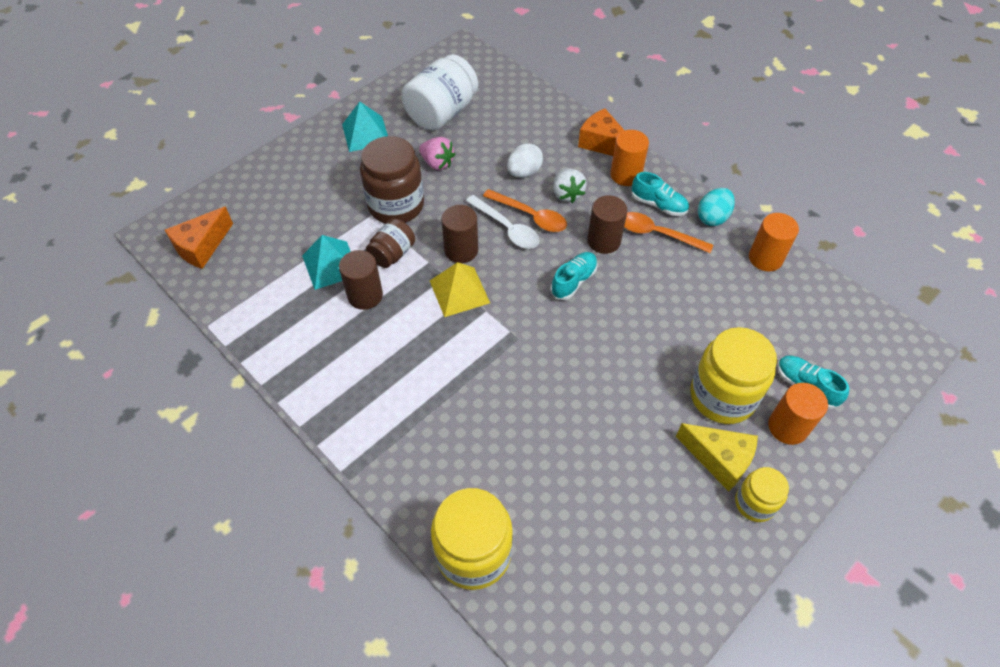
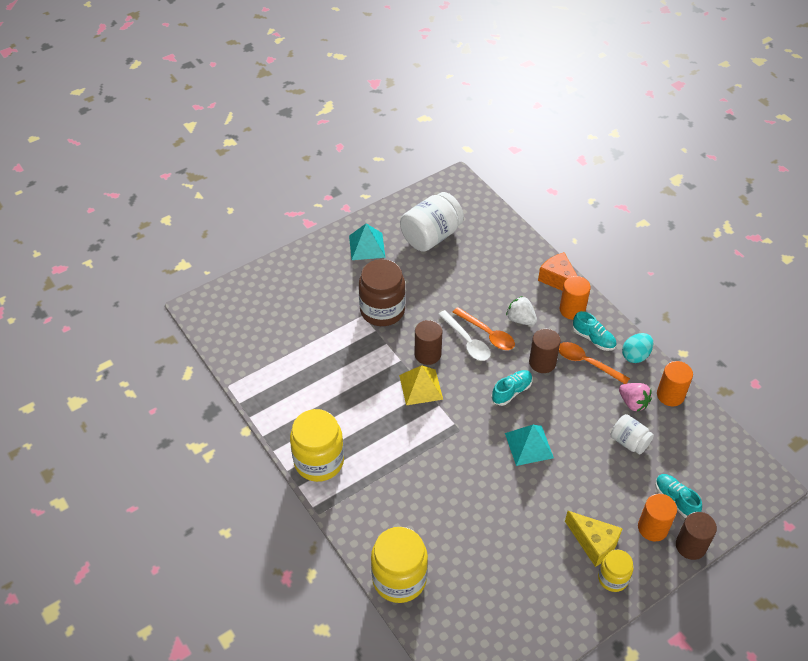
camera: 10 degrees right, 5 degrees down
(202, 247) = (229, 323): orange cheese -> none
(331, 265) = (325, 351): turquoise pyramid -> turquoise pyramid (529, 445)
(365, 295) = (348, 380): brown cylinder -> brown cylinder (690, 546)
(392, 254) = (374, 349): brown jar -> none
(437, 163) = (420, 279): pink strawberry -> pink strawberry (633, 403)
(524, 172) = (489, 296): white egg -> none
(567, 194) = (520, 319): white strawberry -> white strawberry turned 135 degrees clockwise
(722, 396) = (608, 497): yellow jar -> yellow jar (319, 461)
(731, 322) = (629, 442): none -> white jar

